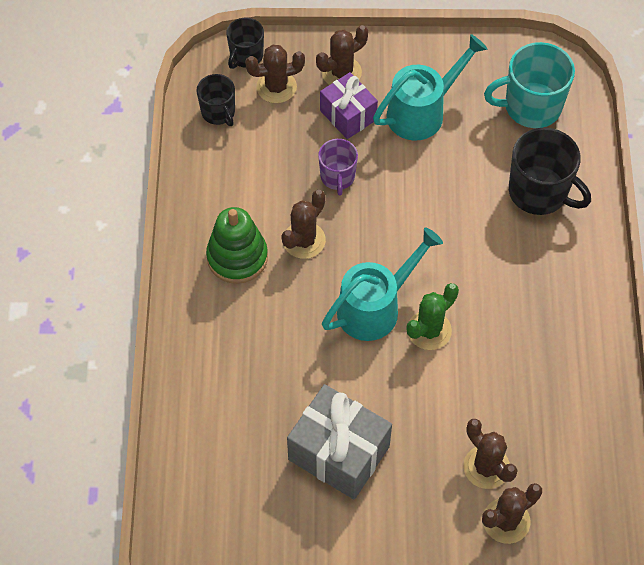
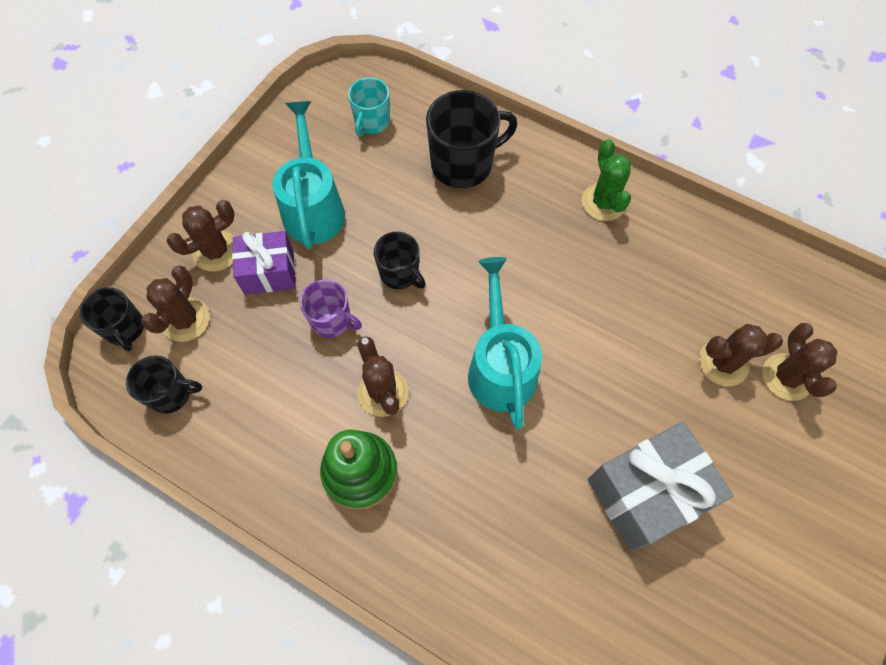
camera: 60 degrees left, 5 degrees up
(341, 72) = (216, 251): brown cactus -> brown cactus turned 60 degrees clockwise
(407, 200) = (400, 273): none -> black mug
(429, 330) = (553, 332): green cactus -> green cactus (603, 202)
(531, 106) = (372, 122): turquoise mug -> turquoise mug, size x0.60

